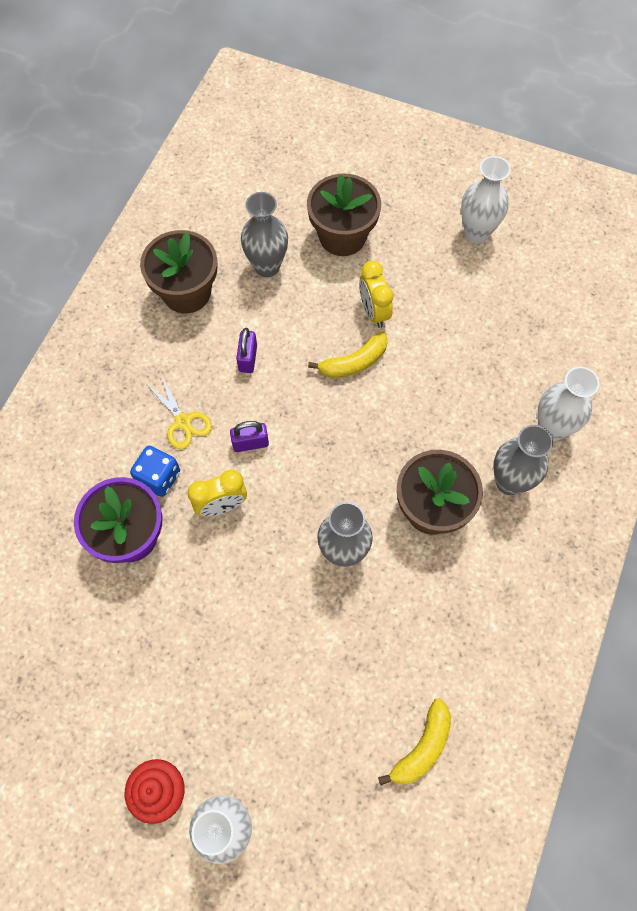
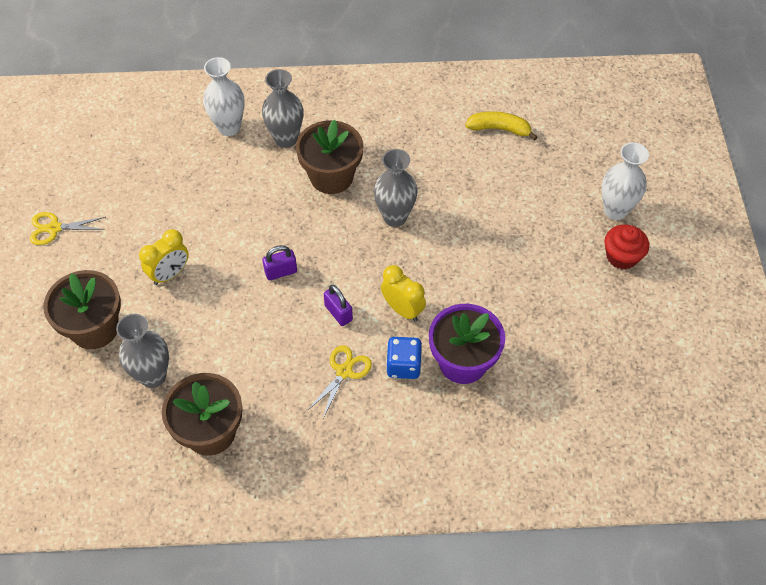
camera: 115 degrees left, 10 degrees down
(248, 358) = (259, 349): purple padlock -> purple padlock (281, 272)
(353, 362) = (227, 270): yellow banana -> none
(476, 233) = (54, 228): white vase -> yellow scissors

